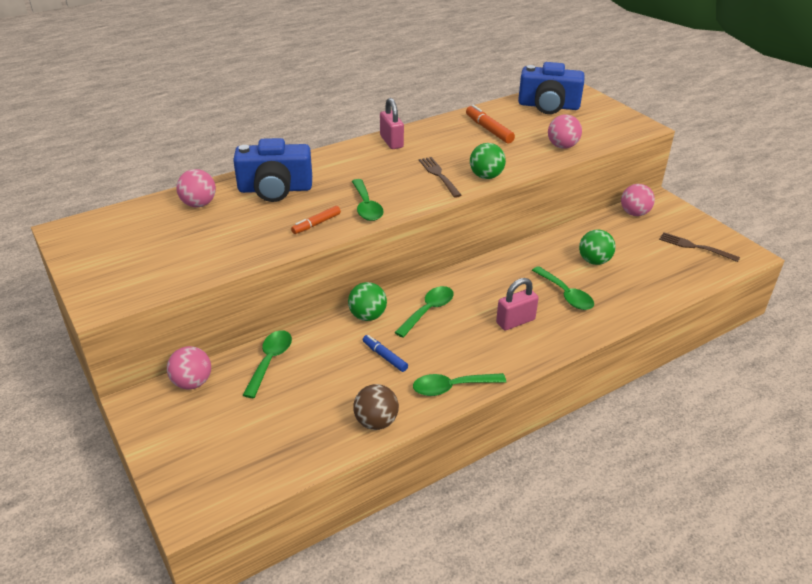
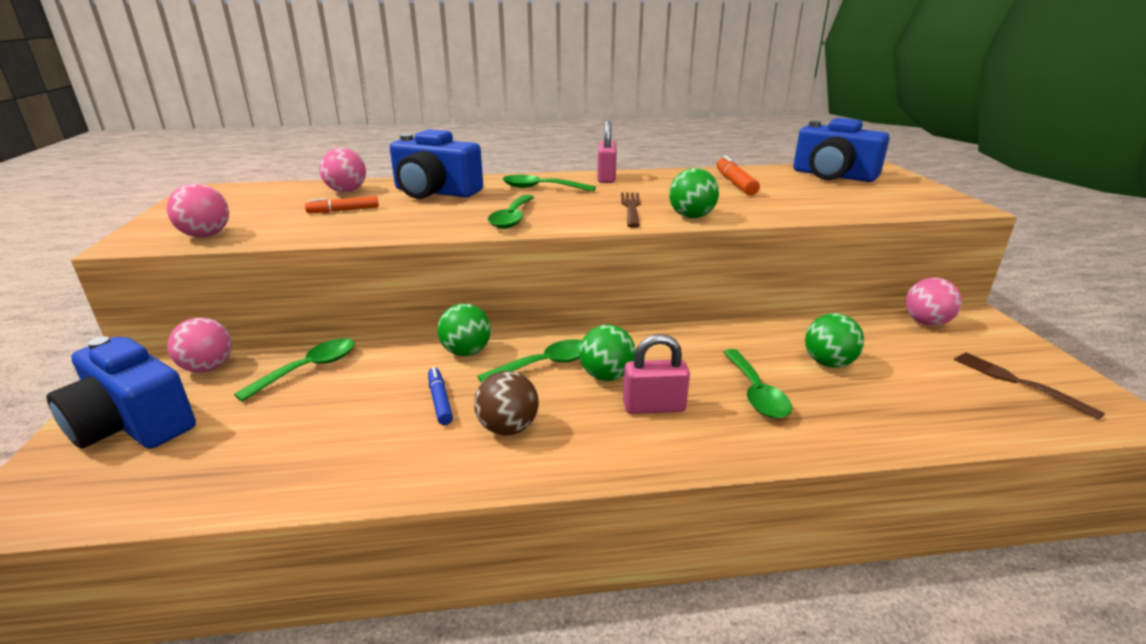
camera: 25 degrees right, 10 degrees down
(193, 436) = (133, 423): none -> blue camera
(316, 224) = (437, 222): orange marker -> orange marker (343, 210)
(376, 422) = (344, 478): brown ball -> brown ball (508, 428)
(452, 387) = (489, 466): green spoon -> green spoon (541, 188)
(473, 308) = (606, 376): none -> green ball
(562, 146) = (824, 207): pink ball -> pink ball (206, 235)

